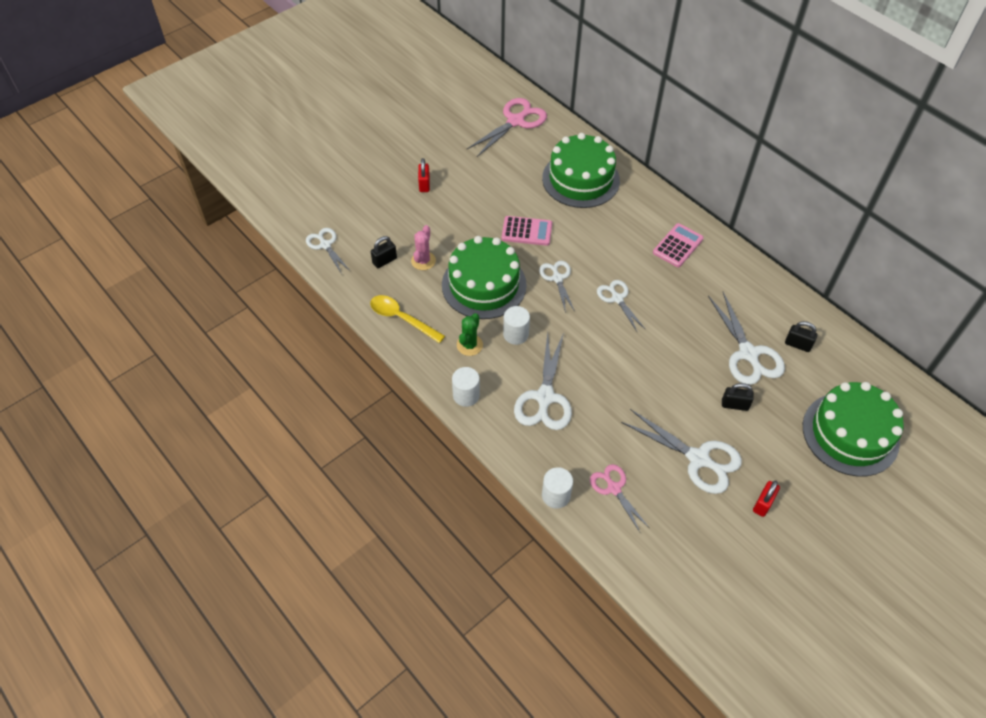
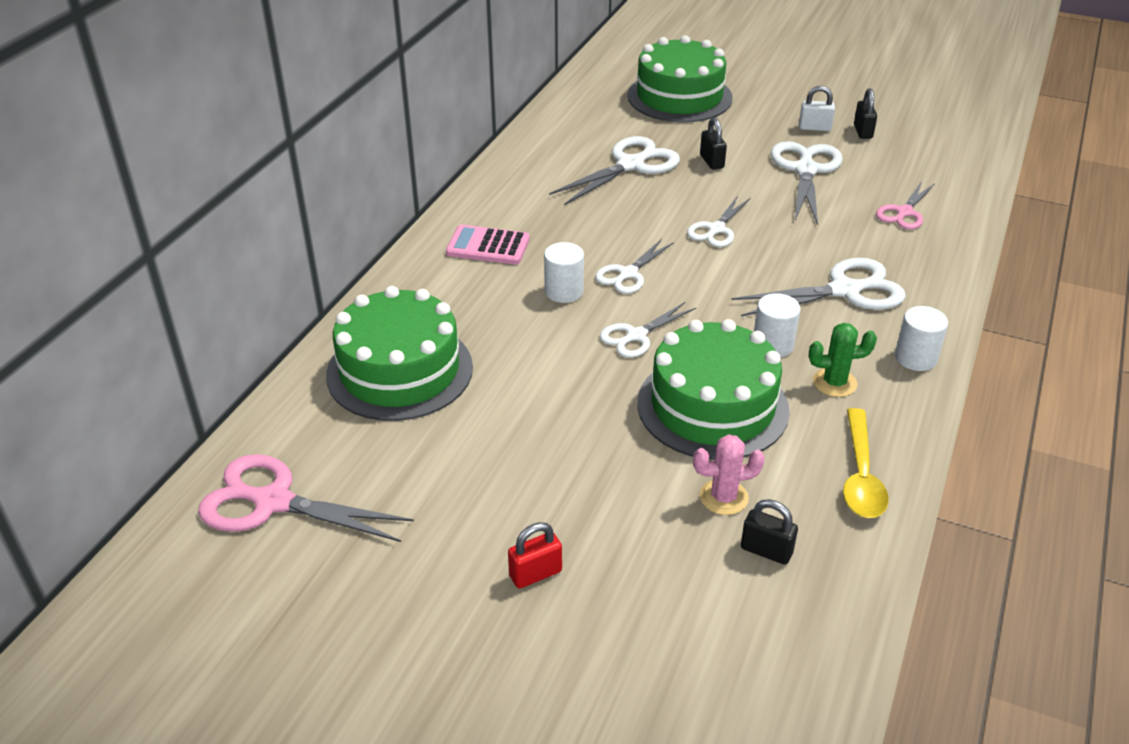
camera: 115 degrees left, 15 degrees down
(325, 245) = (804, 663): white scissors -> white scissors (716, 229)
(526, 231) = (563, 395): pink calculator -> none
(556, 495) = (960, 247): white cylinder -> white cylinder (564, 291)
(763, 504) = (814, 128): red padlock -> white padlock
(797, 344) = (587, 138): black padlock -> black padlock (862, 131)

